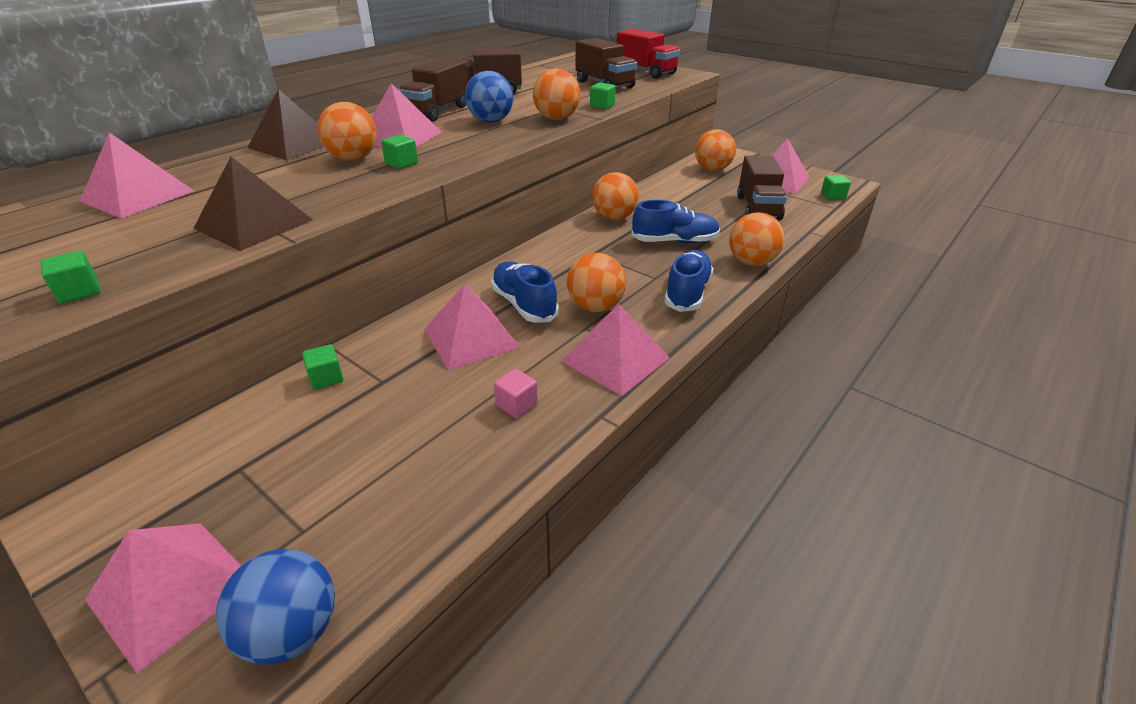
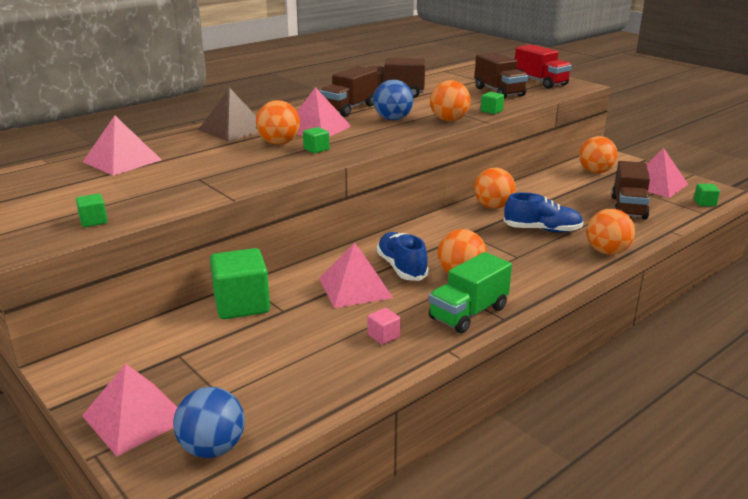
camera: 10 degrees right, 10 degrees down
(254, 224) = (205, 186): brown pyramid -> none
(326, 378) = (242, 304): green cube -> green cube, size x2.19
(615, 359) = (468, 313): pink pyramid -> green truck
(687, 293) = (542, 271): blue shoe -> none

